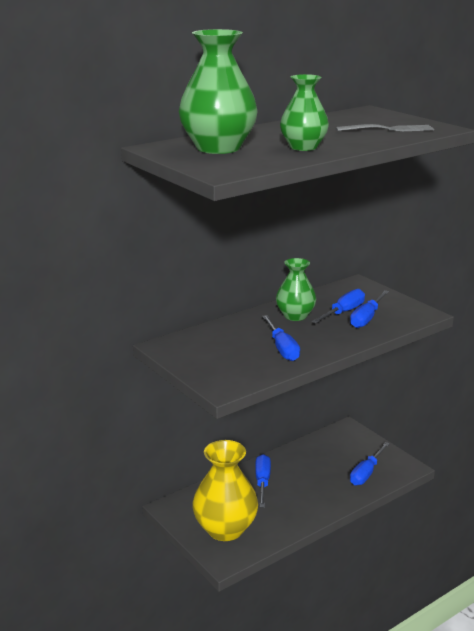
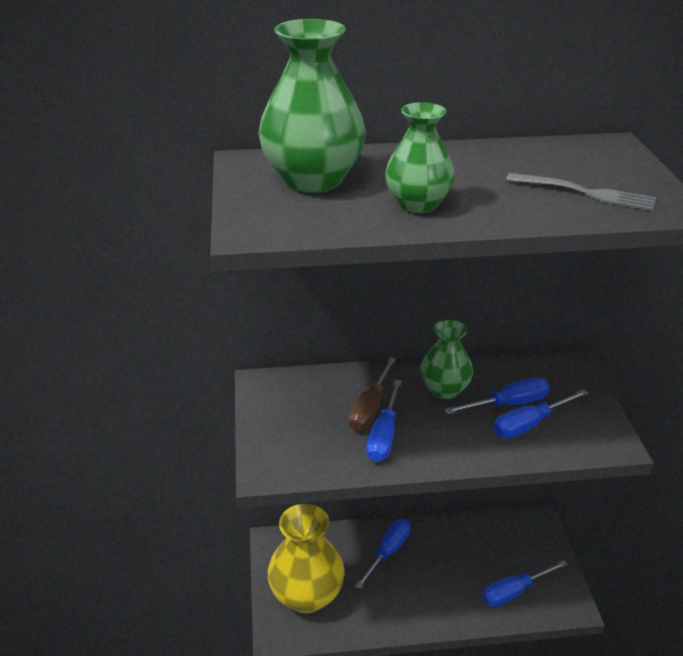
camera: 30 degrees right, 10 degrees up
(257, 338) = (370, 408): none -> brown screwdriver

